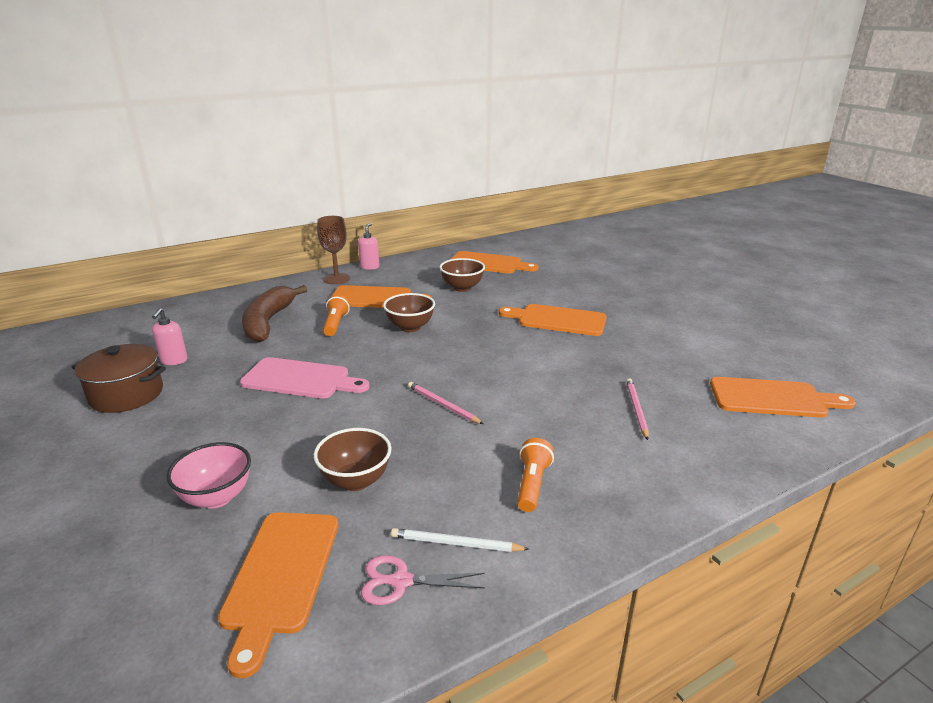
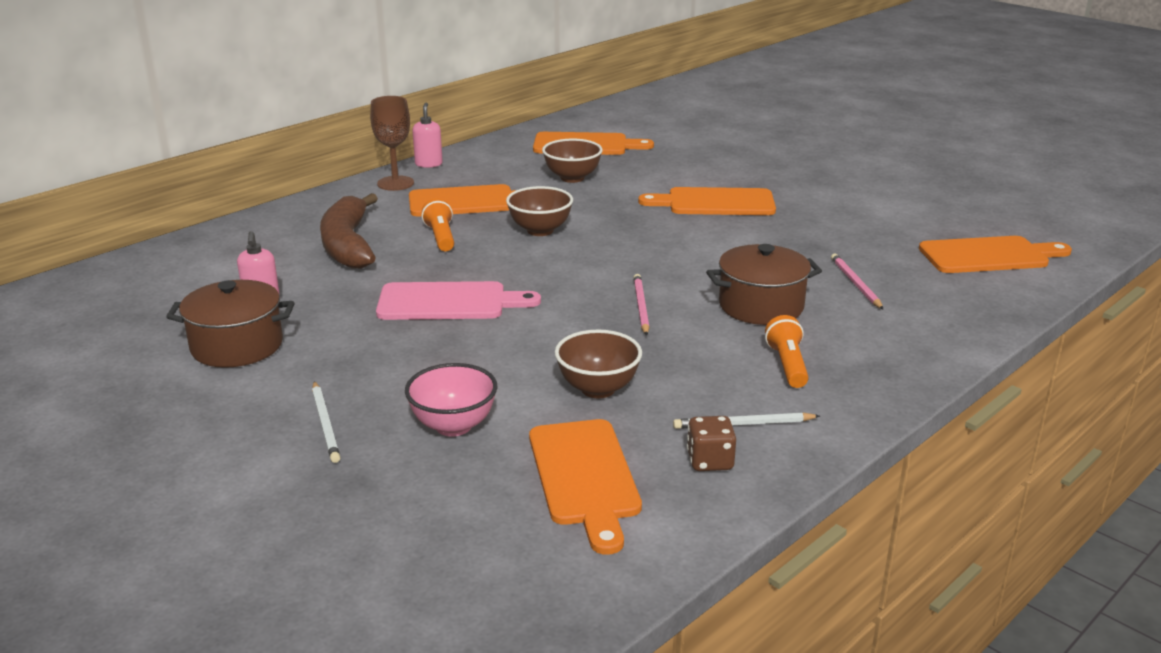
camera: 15 degrees left, 0 degrees up
(126, 477) = (325, 424): none -> white pencil
(400, 581) = (710, 461): pink scissors -> brown dice
(442, 405) = (641, 306): pink pencil -> pink pencil turned 60 degrees clockwise
(542, 419) = (761, 306): none -> brown pot

